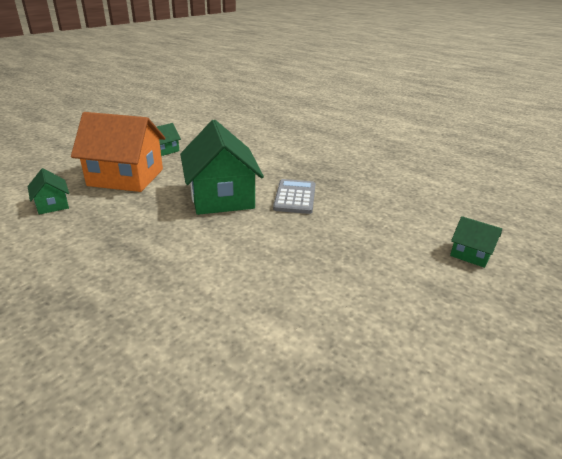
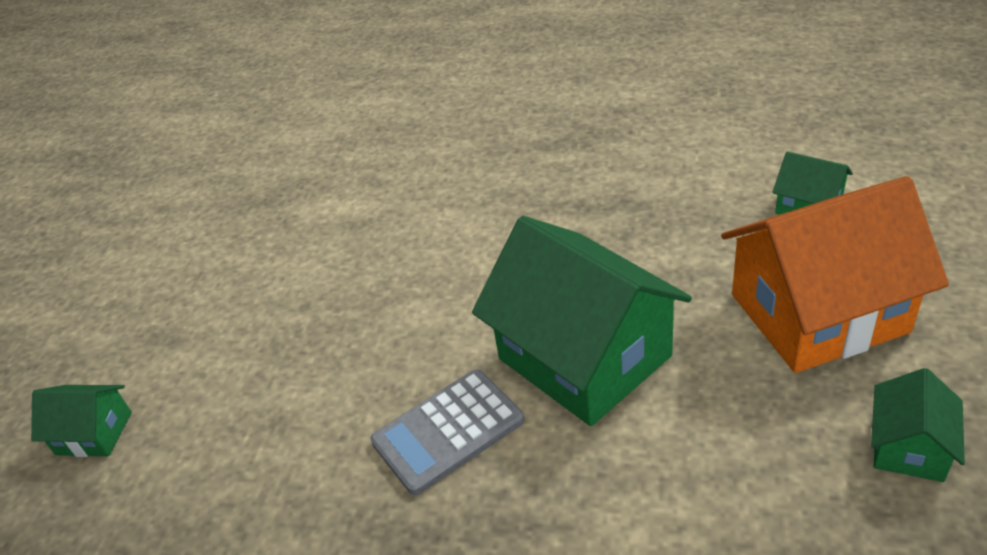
camera: 160 degrees right, 10 degrees up
(295, 197) = (448, 431): grey calculator -> grey calculator turned 75 degrees clockwise

